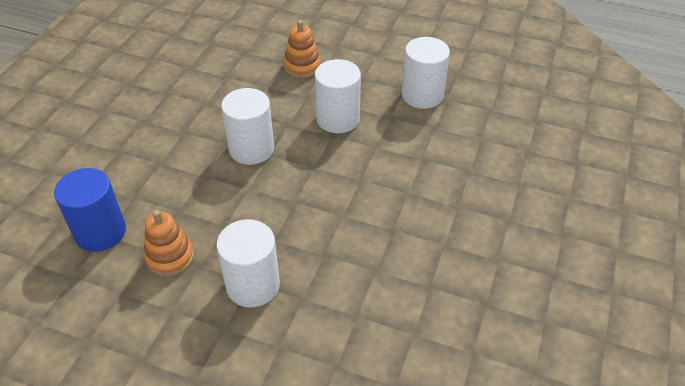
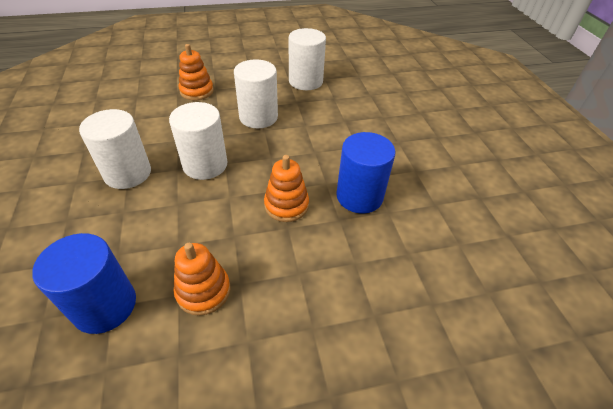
camera: 35 degrees left, 0 degrees up
(253, 285) = (304, 274): white cylinder -> white cylinder (127, 173)
(289, 219) = (286, 205): none -> orange stacking toy
(362, 243) = (359, 196): none -> blue cylinder

